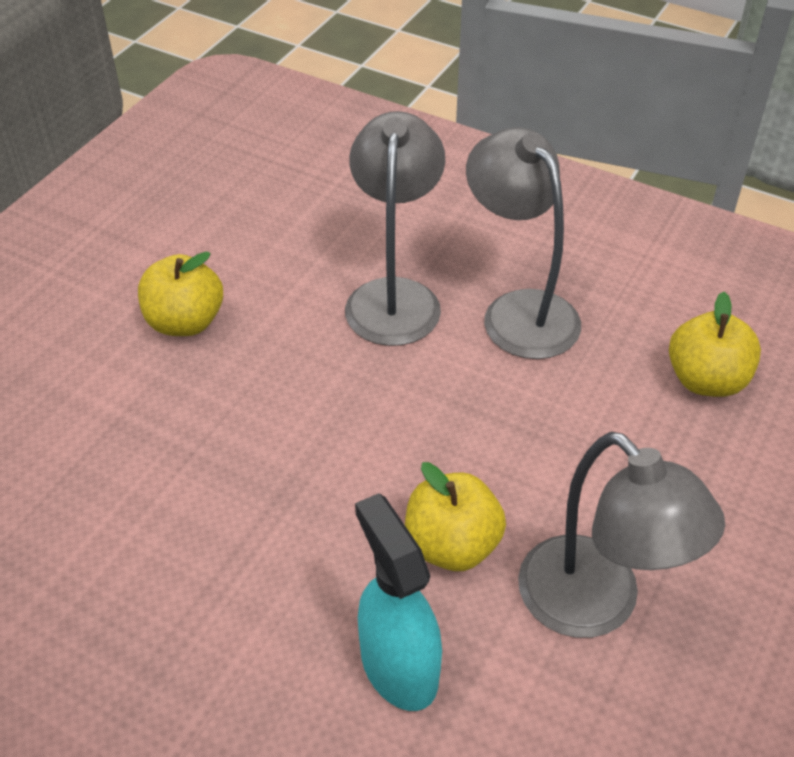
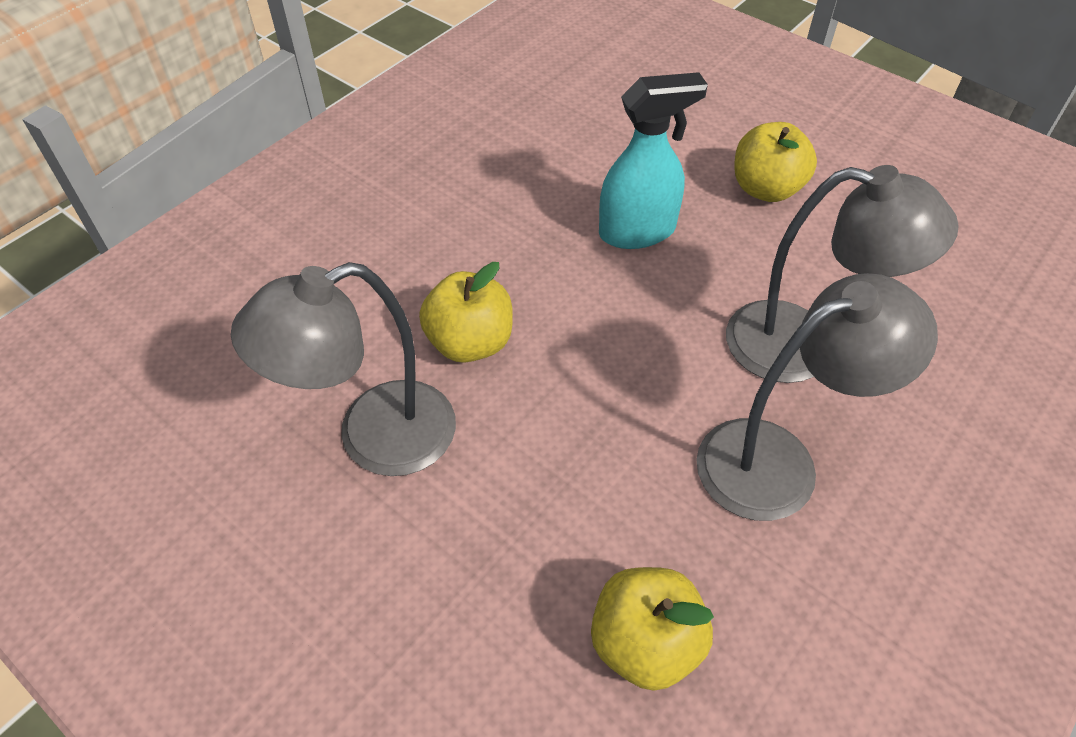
camera: 100 degrees right, 5 degrees up
(398, 666) = (368, 290): turquoise spray bottle -> turquoise spray bottle (638, 231)

